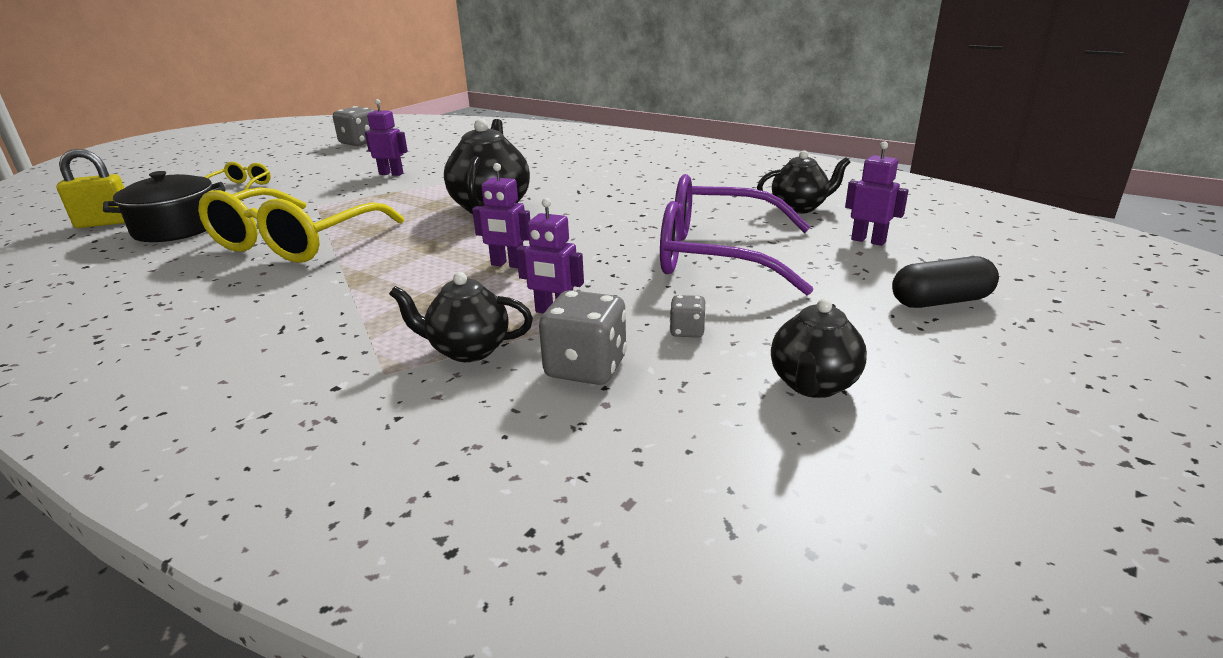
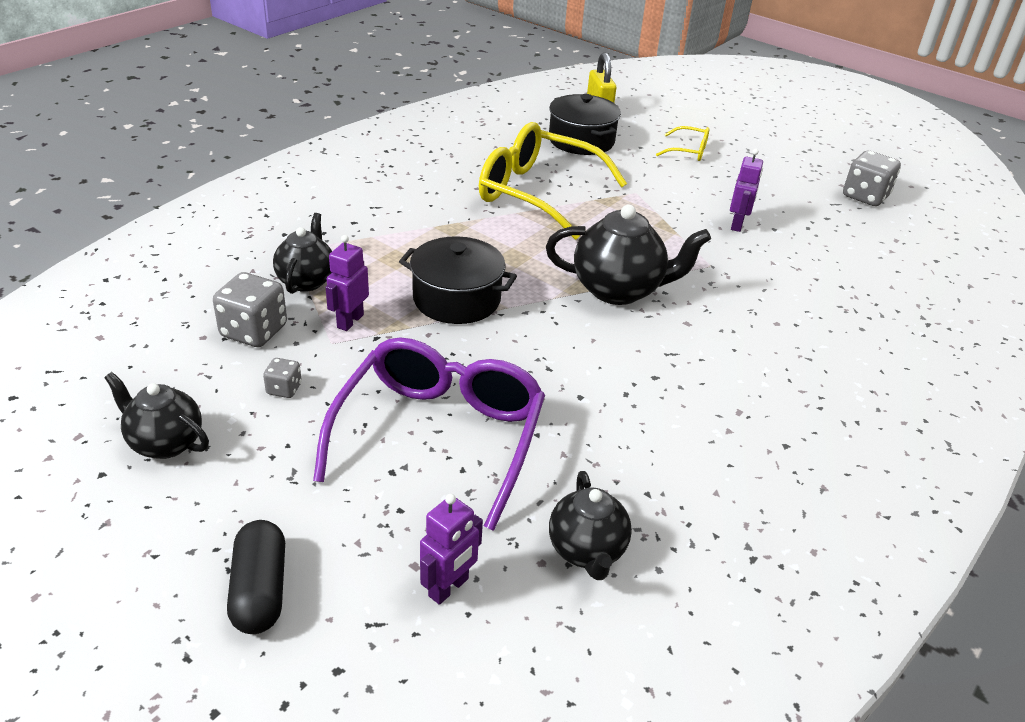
camera: 90 degrees right, 10 degrees up
(507, 265) = (456, 299): purple robot -> black pot

